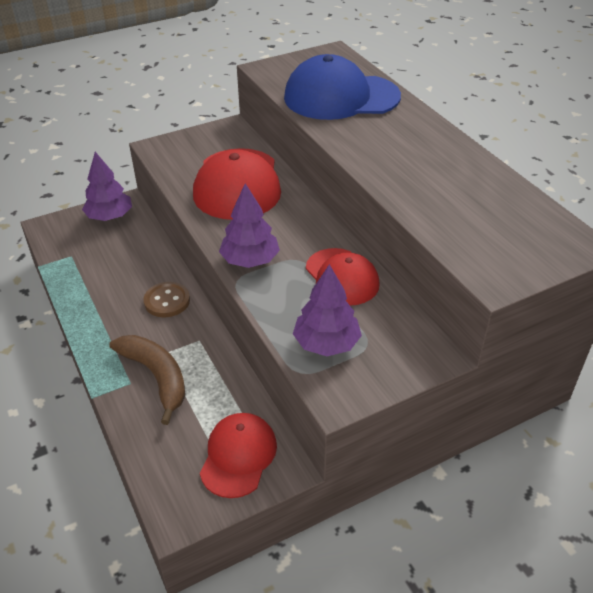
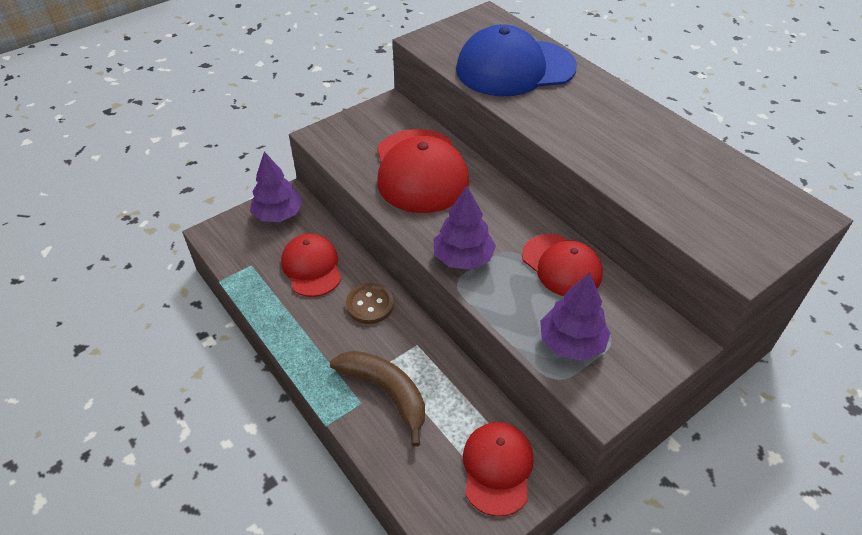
camera: 10 degrees left, 5 degrees up
(125, 264) = (312, 267): none -> red cap

